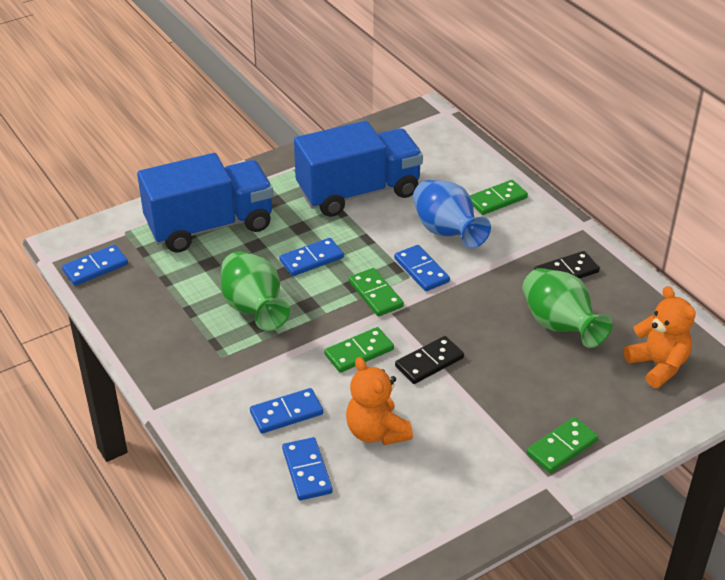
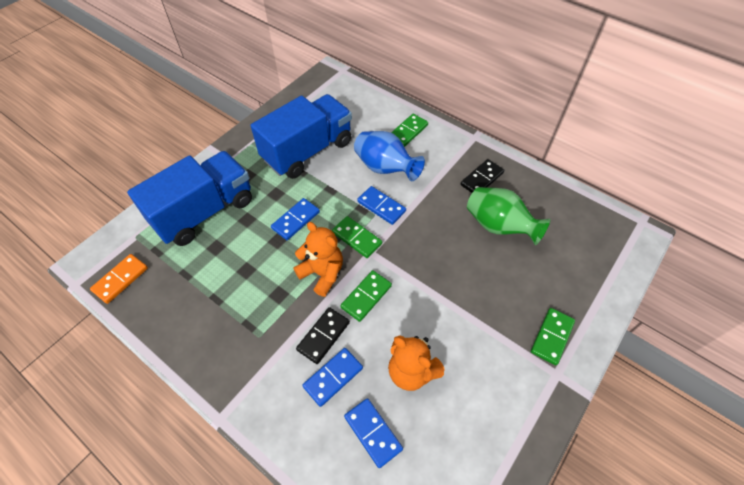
camera: 20 degrees left, 15 degrees up
(95, 267) = (120, 279): blue domino -> orange domino
(254, 309) = (268, 280): green vase -> none
(429, 362) = (422, 289): black domino -> black domino (323, 336)
(658, 365) = (579, 240): orange teddy bear -> orange teddy bear (322, 273)

